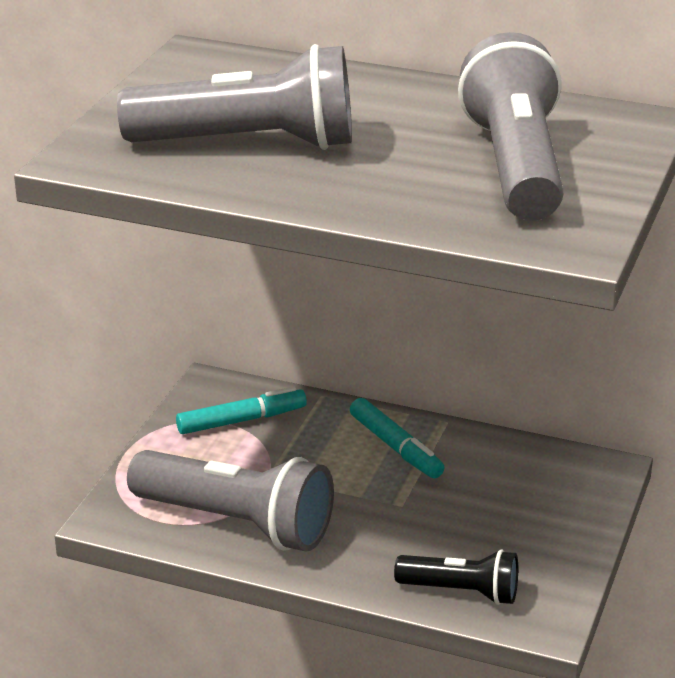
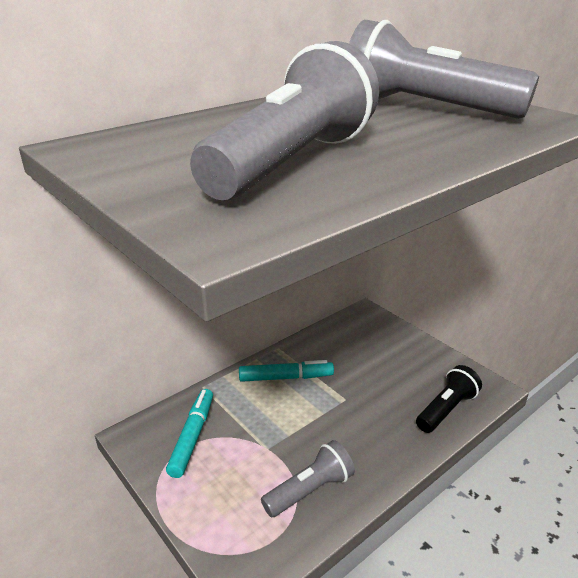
camera: 60 degrees left, 0 degrees up
(237, 523) = (310, 490): grey flashlight -> grey flashlight, size x0.56

